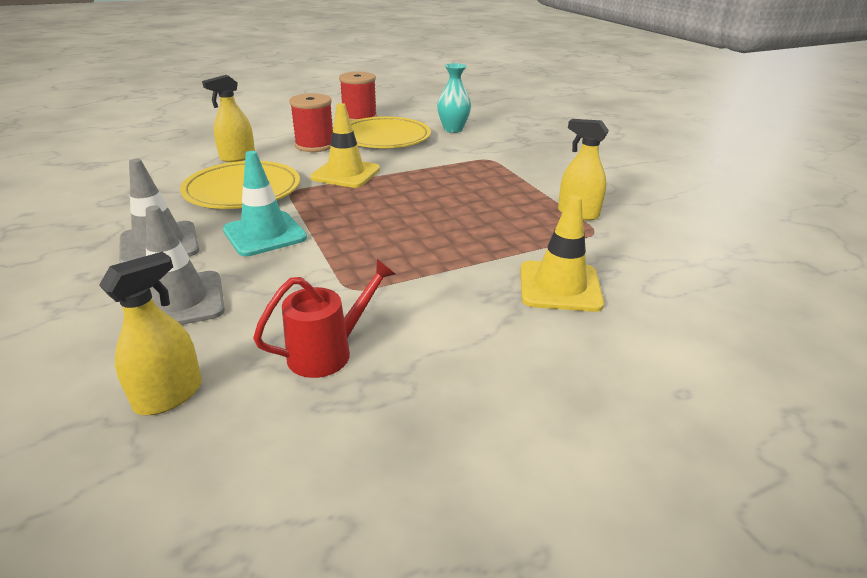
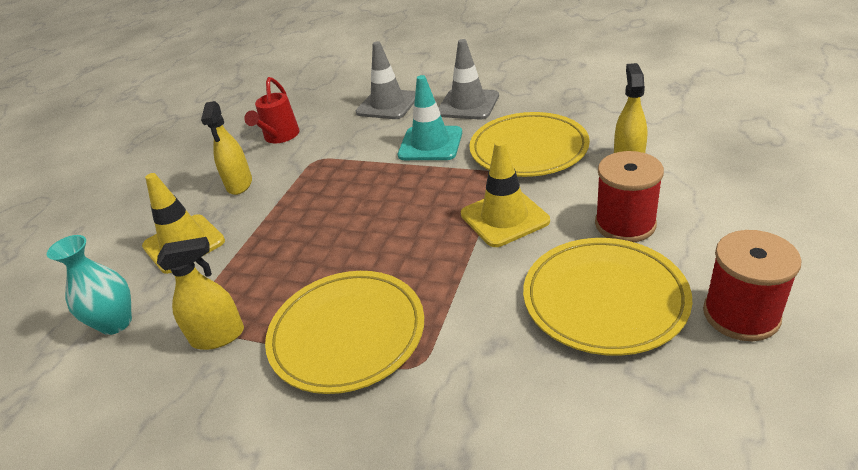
camera: 140 degrees right, 5 degrees up
(169, 395) = (317, 96): yellow spray bottle -> yellow spray bottle (239, 184)
(453, 129) = (579, 406): turquoise vase -> turquoise vase (116, 323)
(504, 180) = (347, 334): none -> yellow plate

